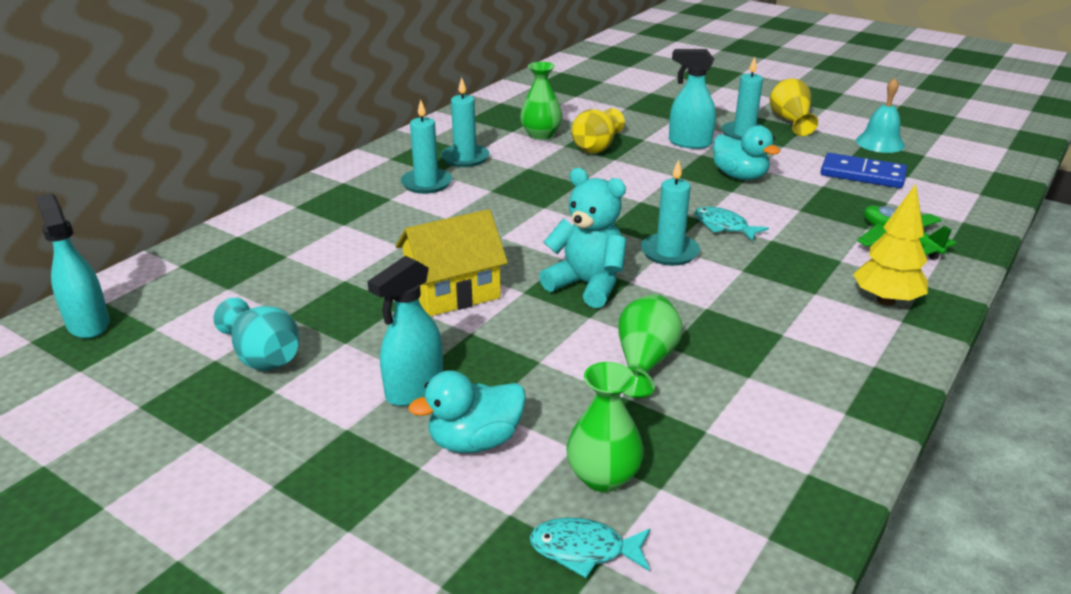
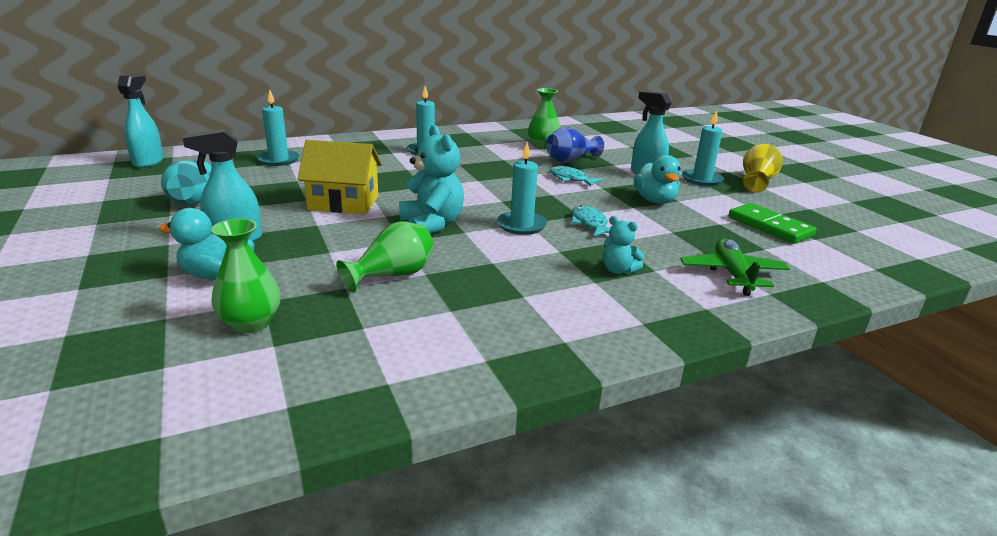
camera: 30 degrees right, 5 degrees down
(465, 158) = (472, 145): turquoise candle -> turquoise candle (279, 160)
(584, 550) = (166, 355): turquoise fish -> turquoise fish (570, 179)
(596, 147) = (570, 160): yellow vase -> blue vase
(816, 272) = (618, 270): none -> turquoise teddy bear
(862, 174) = (769, 226): blue domino -> green domino
(880, 143) = (822, 212): turquoise bell -> none
(886, 300) = (650, 306): yellow tree -> none

